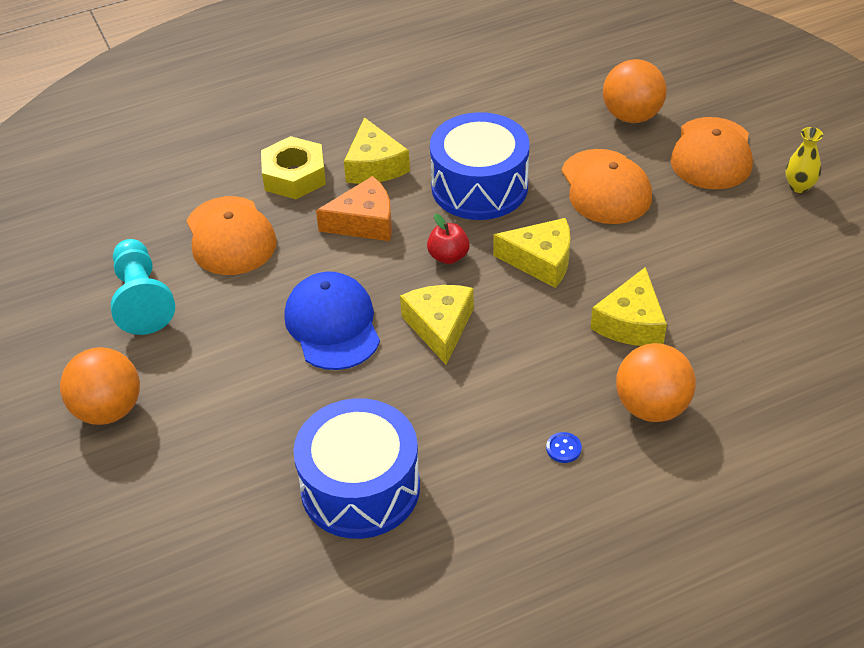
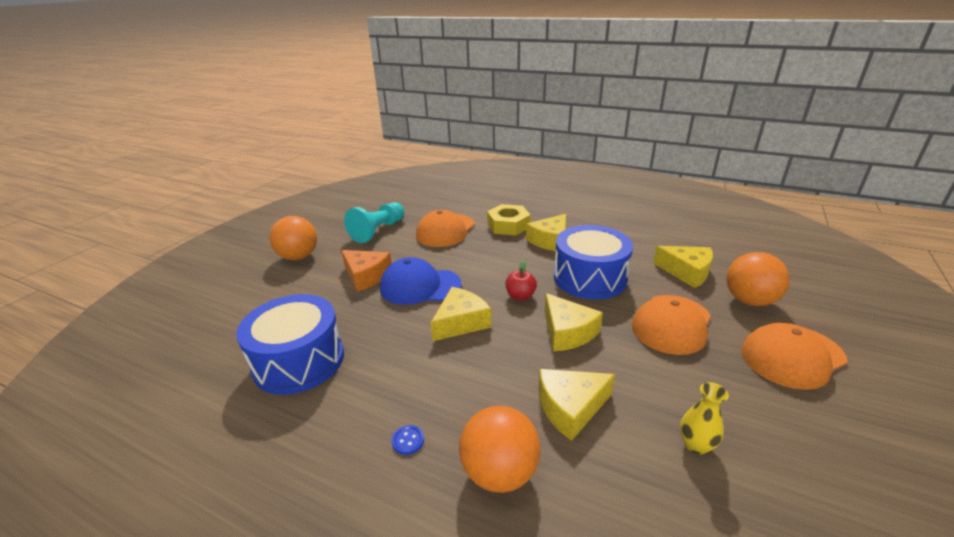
camera: 50 degrees right, 15 degrees down
(332, 325) = (420, 286): blue cap -> blue cap turned 120 degrees counterclockwise
(364, 222) = (506, 258): orange cheese -> orange cheese (366, 276)
(551, 117) = (686, 272): none -> yellow cheese
(799, 186) = (861, 428): yellow vase -> yellow vase (695, 445)

